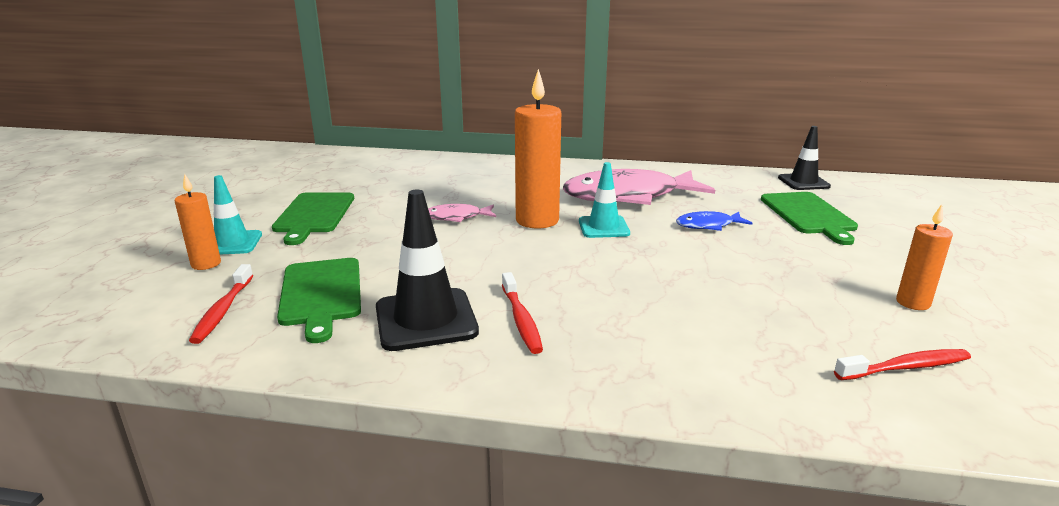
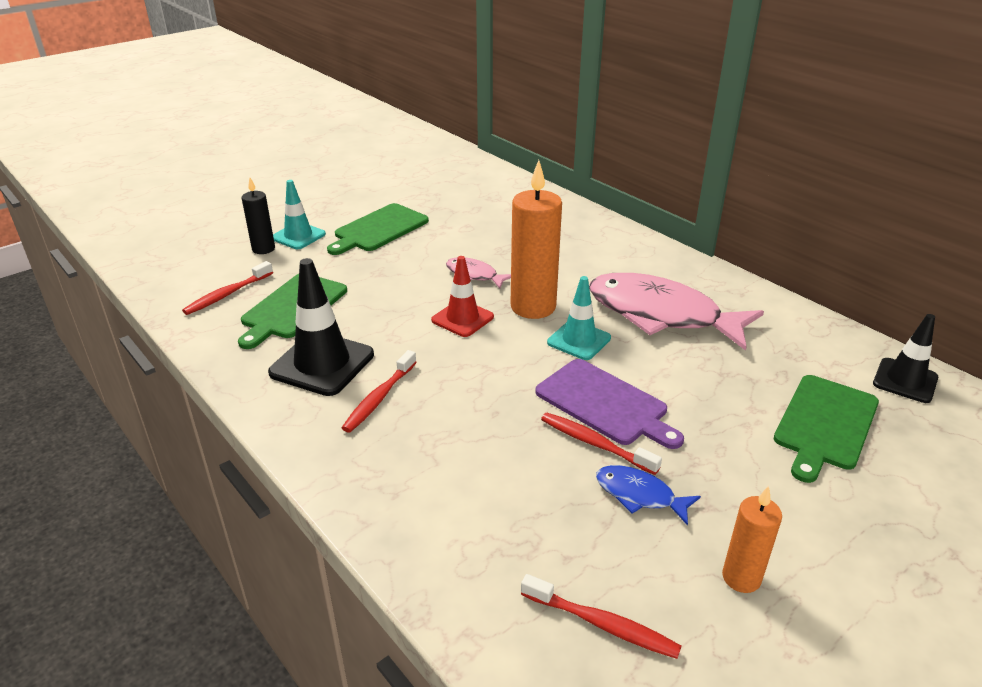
camera: 40 degrees right, 10 degrees up
(206, 264) = (263, 249): orange candle -> black candle
(496, 245) = (462, 318): none -> red traffic cone
(684, 254) = (605, 404): none -> purple cutting board
(708, 225) = (684, 384): blue fish -> blue fish (639, 495)
(719, 277) = (595, 444): none -> red toothbrush

